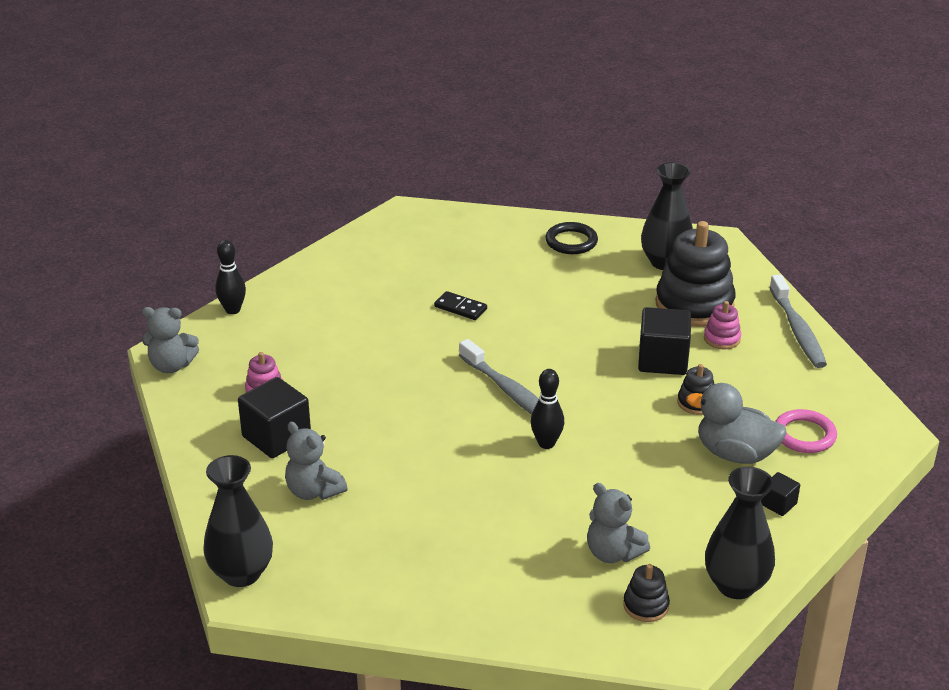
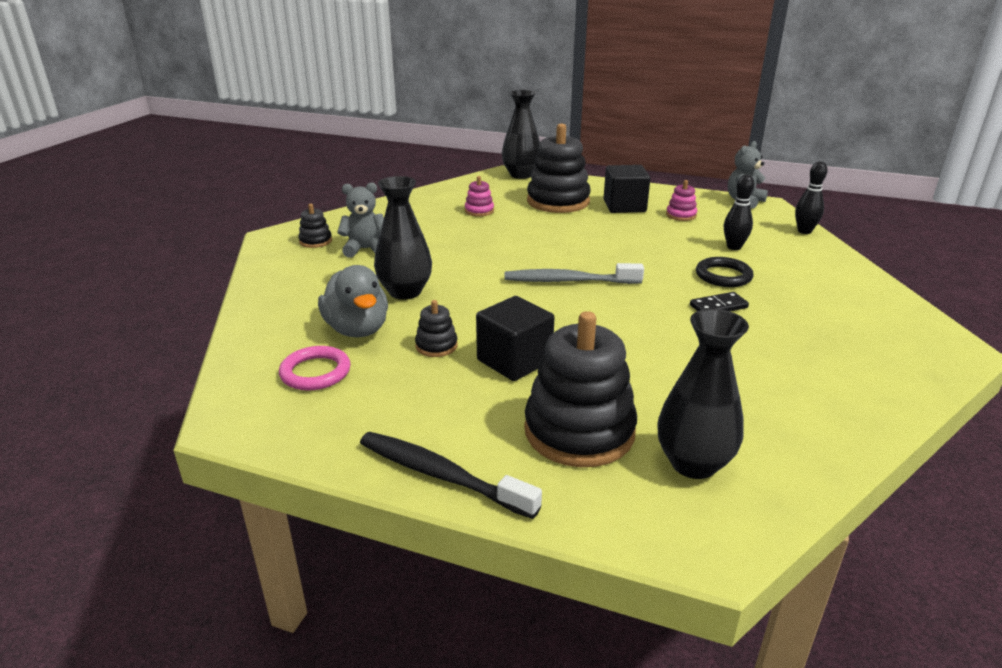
camera: 130 degrees right, 5 degrees down
(314, 491) = (558, 201): grey teddy bear -> black stacking toy
(546, 443) = (492, 270): black bowling pin -> black bowling pin (734, 247)
(571, 242) = (805, 419): black ring -> black ring (723, 276)
(722, 339) = (499, 412): pink stacking toy -> pink stacking toy (479, 211)
(735, 454) = (357, 329): grey duck -> grey duck turned 90 degrees clockwise
(735, 585) = (271, 269): black vase -> black vase (405, 292)
(778, 504) = (286, 318): black cube -> none
(797, 330) = (441, 475): grey toothbrush -> black toothbrush

